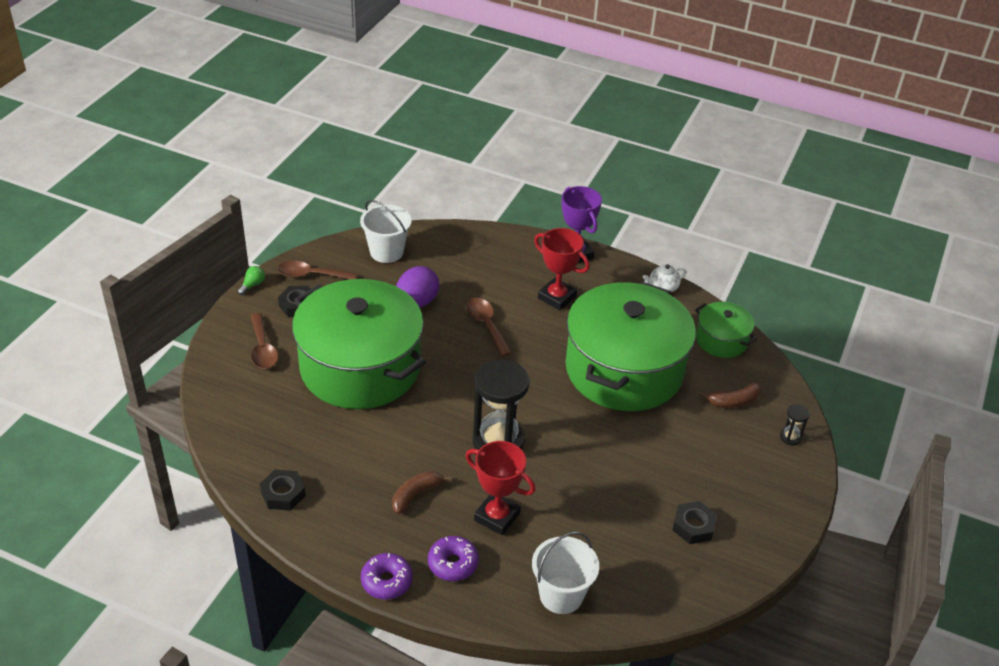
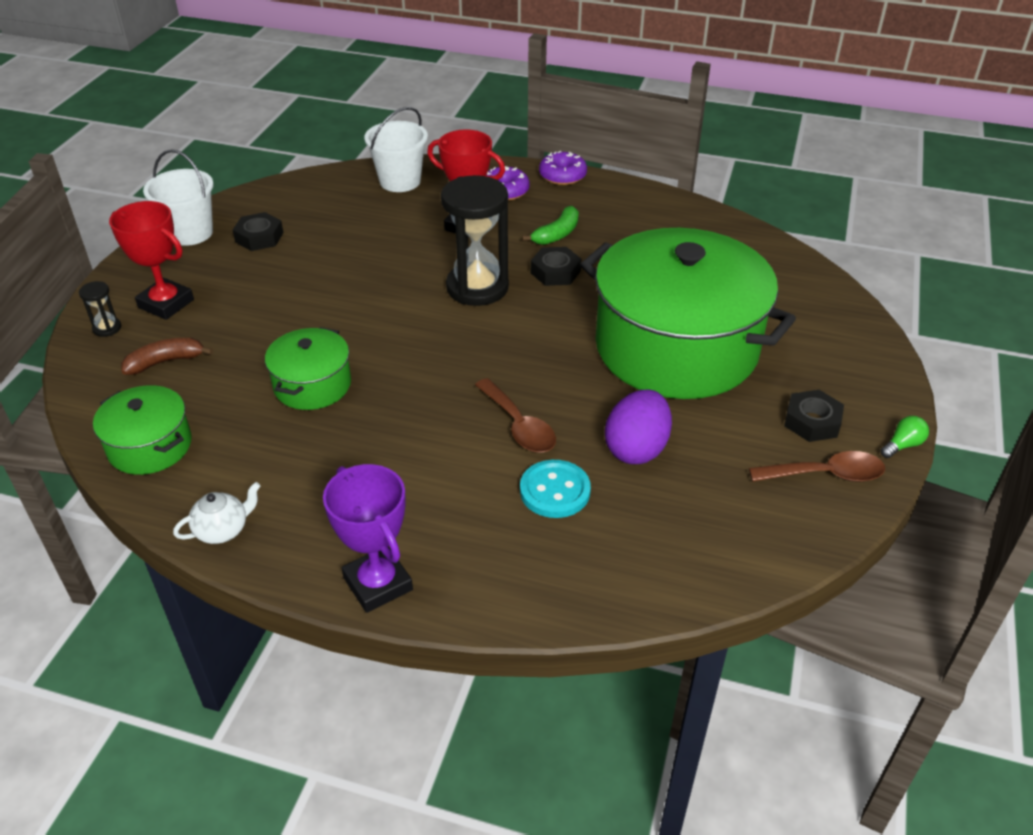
camera: 175 degrees right, 0 degrees up
(252, 285) = (902, 445): green light bulb -> green light bulb turned 150 degrees counterclockwise
(262, 349) = (817, 355): brown spoon -> none
(283, 494) = (694, 222): black nut -> black nut (555, 272)
(386, 252) = (726, 538): white bucket -> white bucket (190, 233)
(416, 495) = (557, 234): brown banana -> green banana
(473, 285) = (555, 491): none -> turquoise button
(557, 297) = (411, 487): red trophy -> red trophy (166, 303)
(624, 370) = (312, 385): green pot -> green pot, size x0.46

